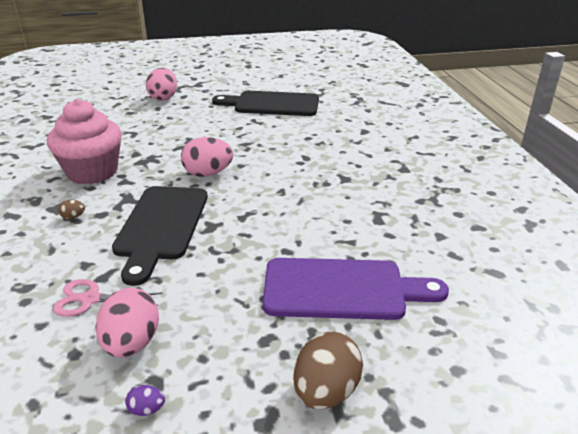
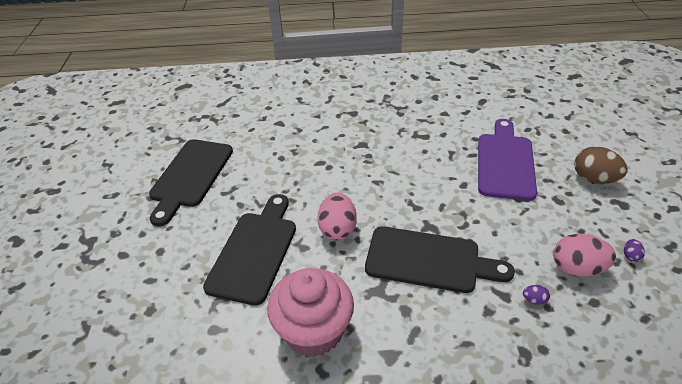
camera: 80 degrees left, 10 degrees up
(73, 217) = (409, 334): brown egg -> none
(91, 299) = (534, 300): pink scissors -> purple egg
(163, 98) = (118, 275): pink egg -> none
(181, 140) = (254, 252): none -> black cutting board

